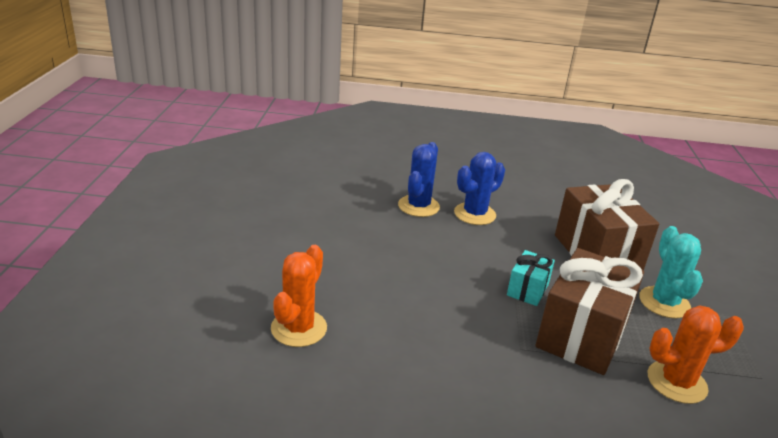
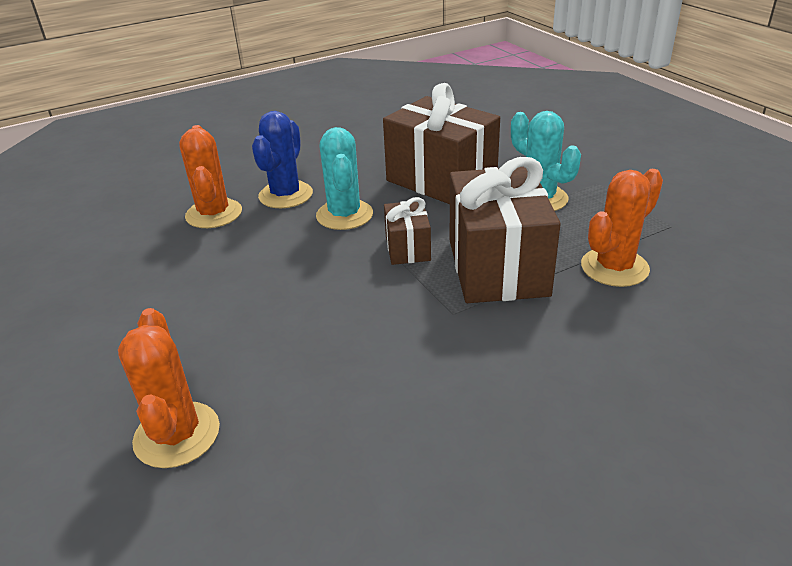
camera: 30 degrees left, 5 degrees up
(418, 206) = (214, 214): blue cactus -> orange cactus
(503, 246) = (344, 215): none -> turquoise cactus
(527, 290) = (407, 248): turquoise gift -> brown gift

